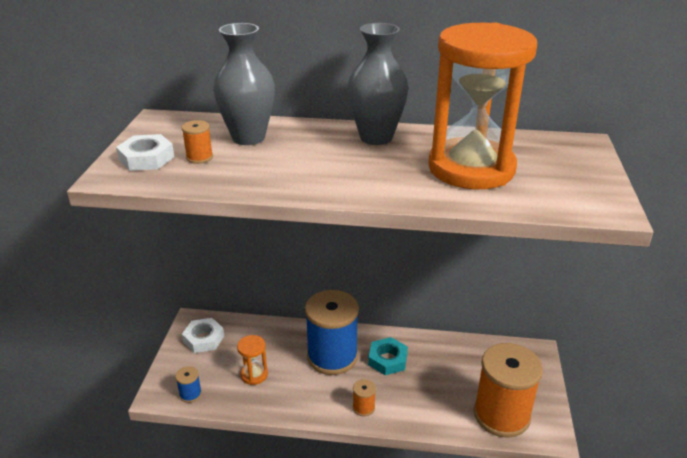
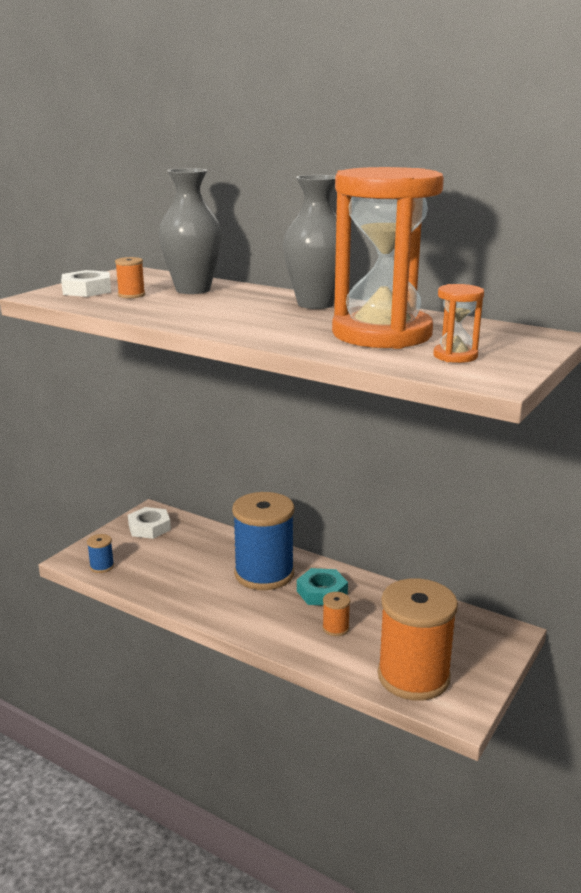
camera: 25 degrees right, 10 degrees down
(254, 375) = (173, 568): orange hourglass -> orange hourglass (455, 356)
(363, 407) = (261, 625): orange spool -> orange spool (335, 628)

